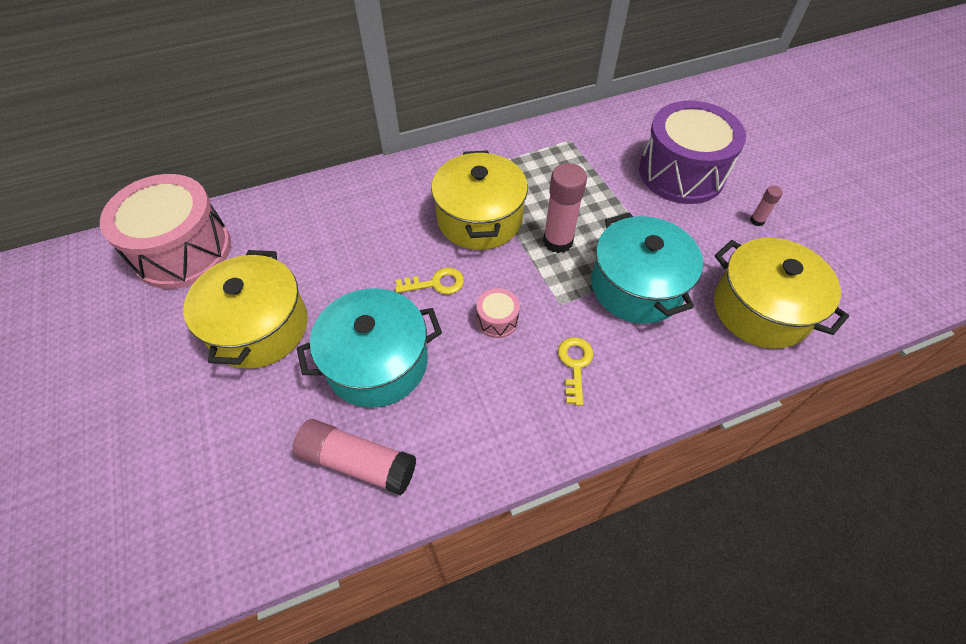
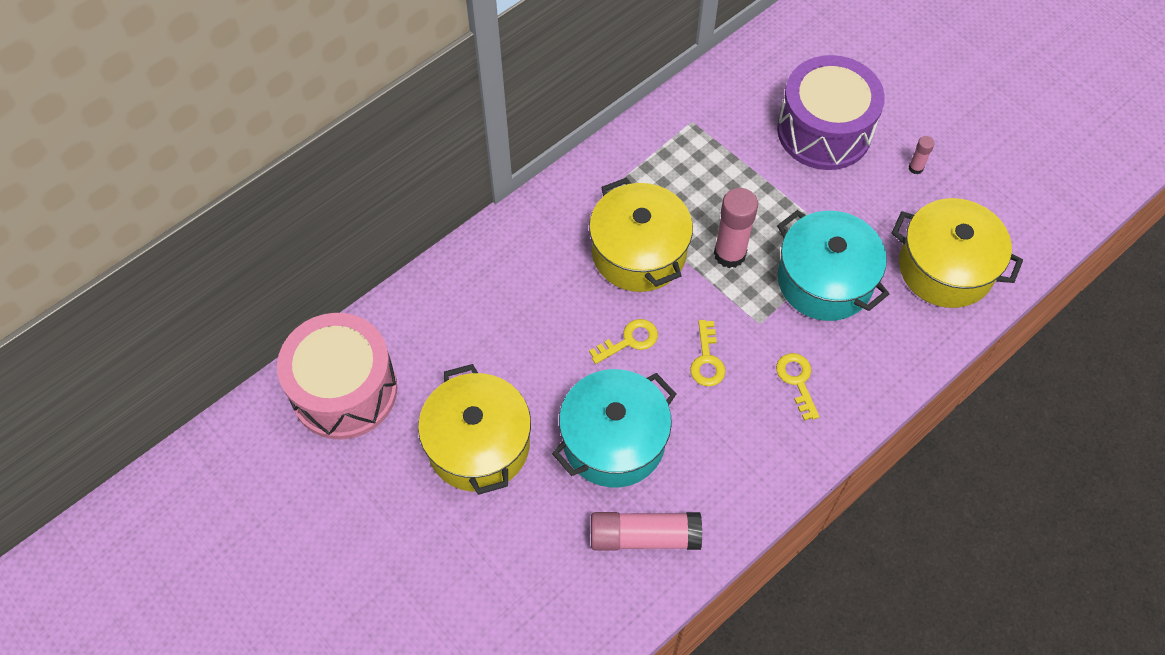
camera: 20 degrees left, 5 degrees up
(497, 320) = (707, 360): pink drum -> yellow key

